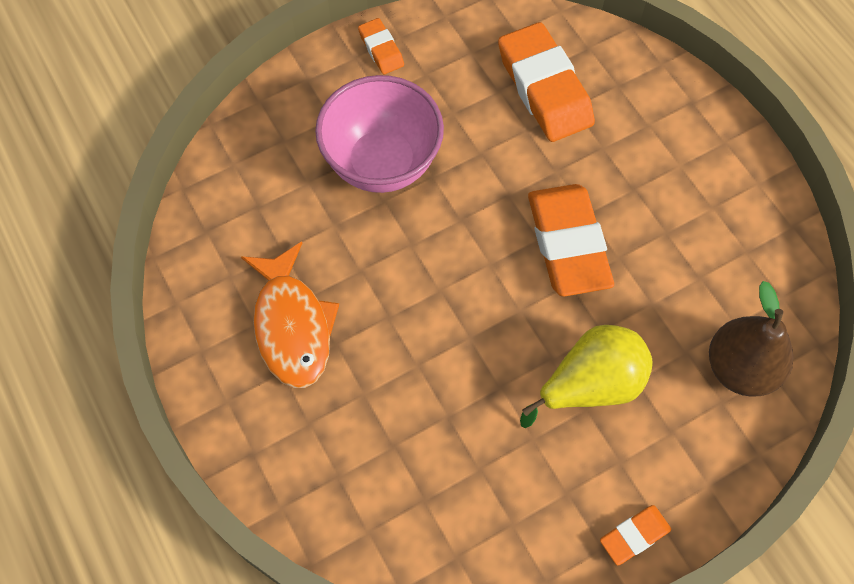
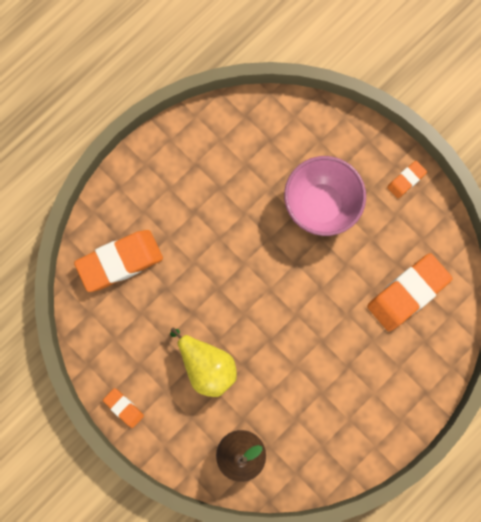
camera: 75 degrees right, 15 degrees up
(292, 325) = (198, 185): orange fish -> none
(568, 244) = (296, 333): orange eraser -> orange eraser (120, 261)

